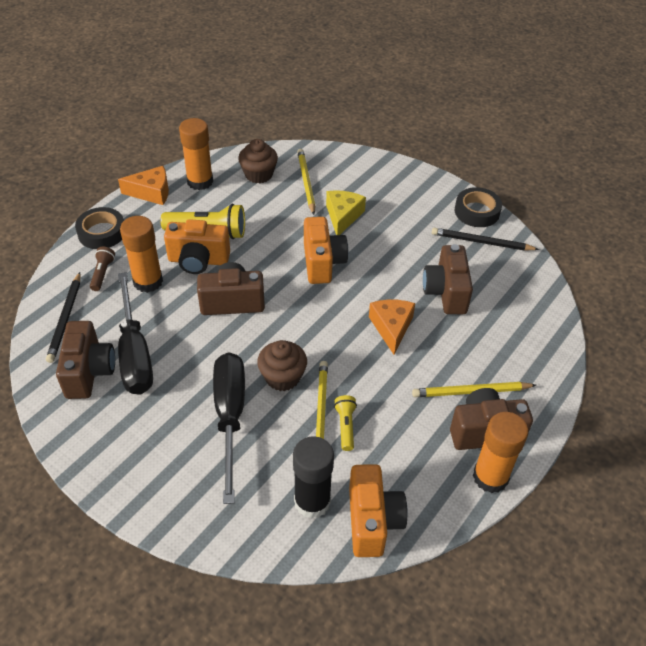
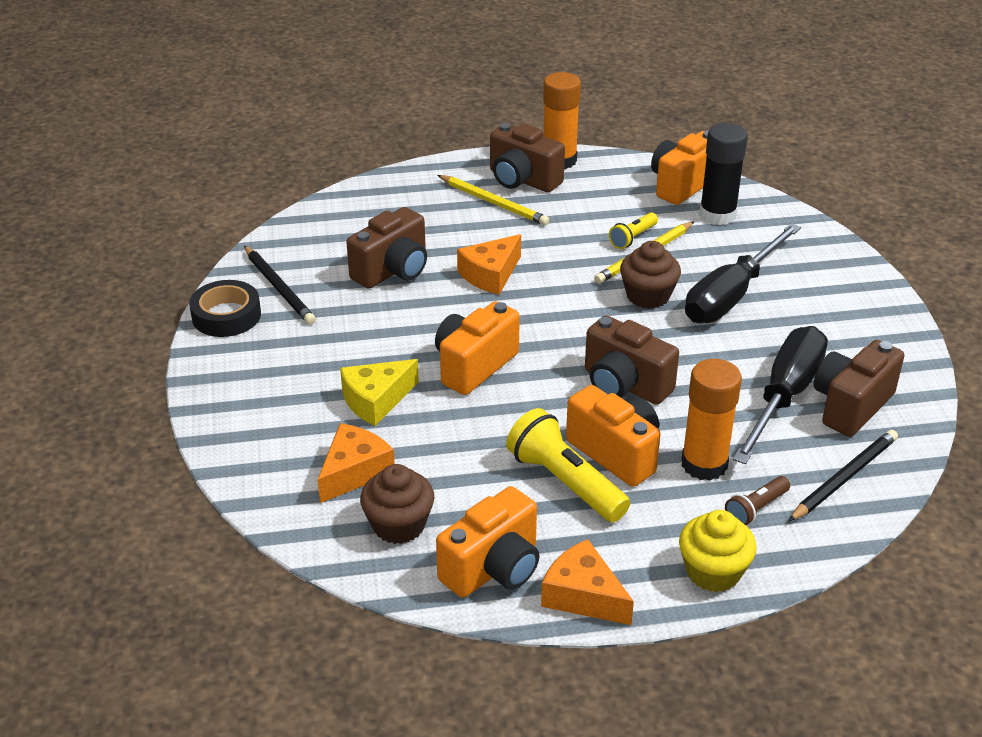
camera: 135 degrees left, 10 degrees down
(102, 233) = (713, 572): black tape -> yellow cupcake
(200, 181) = (493, 568): orange glue stick -> orange camera
(306, 182) = (354, 472): yellow pencil -> orange cheese

